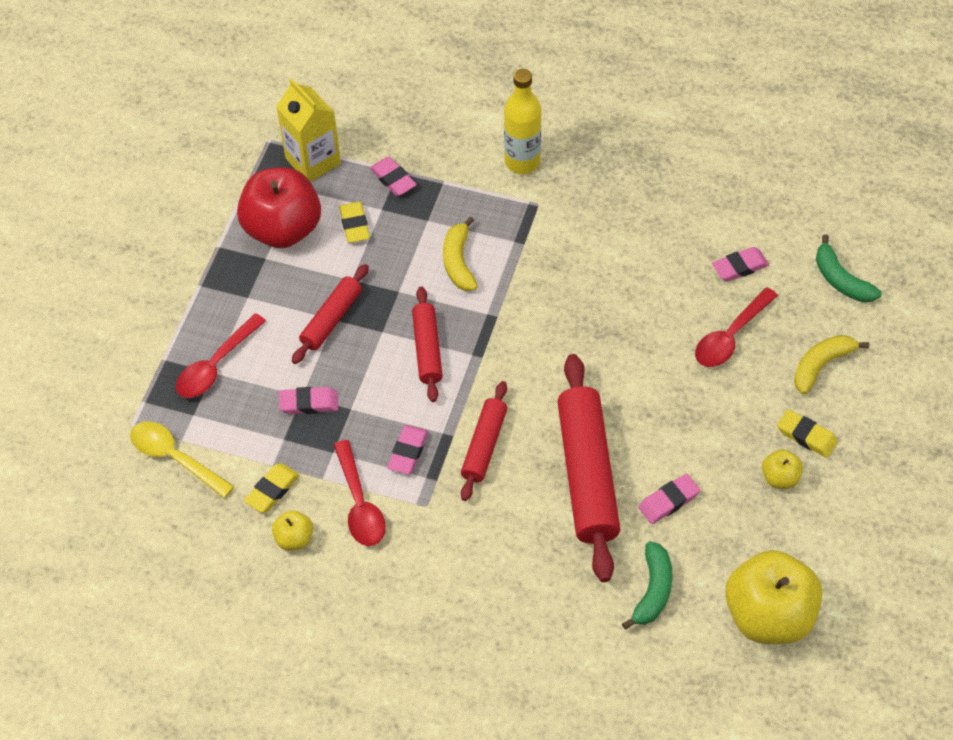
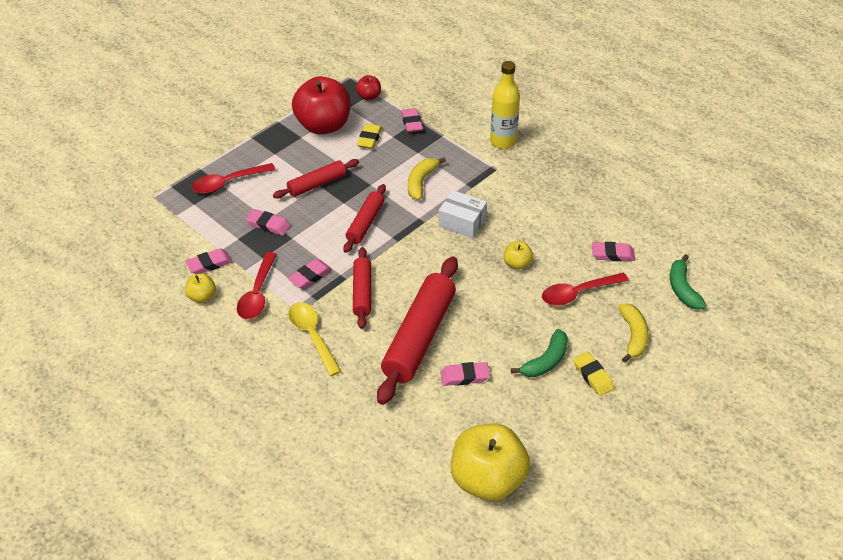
camera: 25 degrees right, 10 degrees down
(175, 458) = (165, 223): yellow spoon -> yellow spoon (312, 336)
(272, 490) = (209, 264): yellow eraser -> pink eraser
(313, 161) = (369, 96): yellow carton -> red apple
(484, 445) = (362, 292): red rolling pin -> red rolling pin turned 45 degrees counterclockwise
(542, 298) = (462, 222): none -> white box
(653, 590) = (415, 427): green banana -> green banana (546, 361)
(780, 478) = (555, 394): yellow apple -> yellow apple (517, 264)
(821, 365) = (633, 336): yellow banana -> yellow banana turned 105 degrees clockwise

